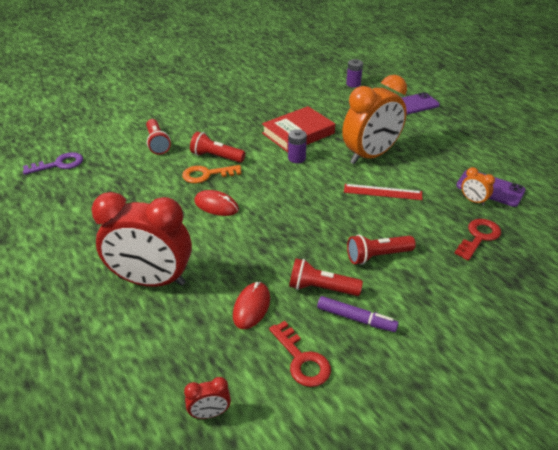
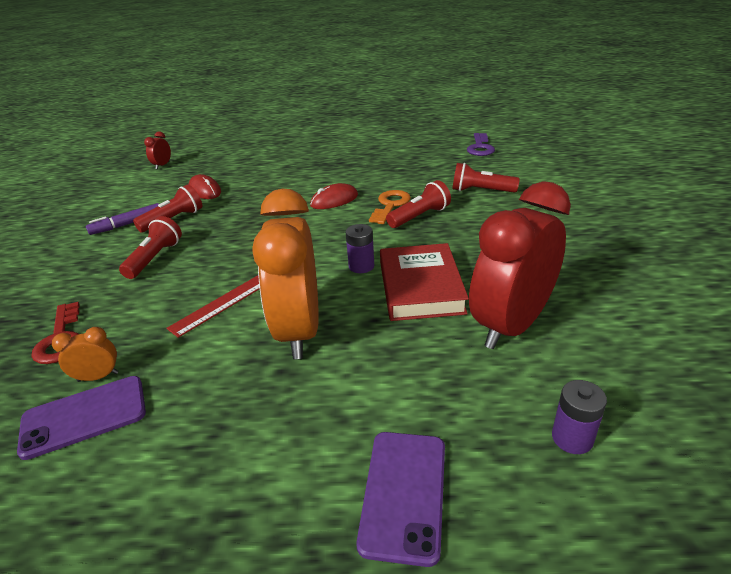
camera: 125 degrees right, 5 degrees down
(151, 281) = (282, 164): red clock -> red clock (510, 325)
(302, 360) = (140, 196): red key -> none

